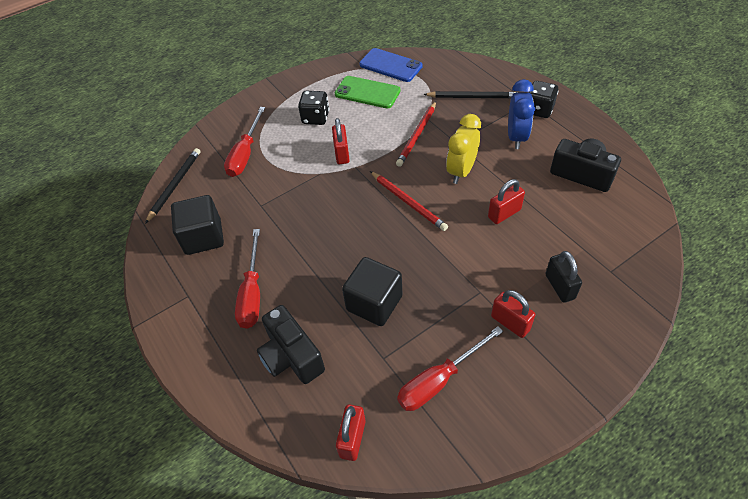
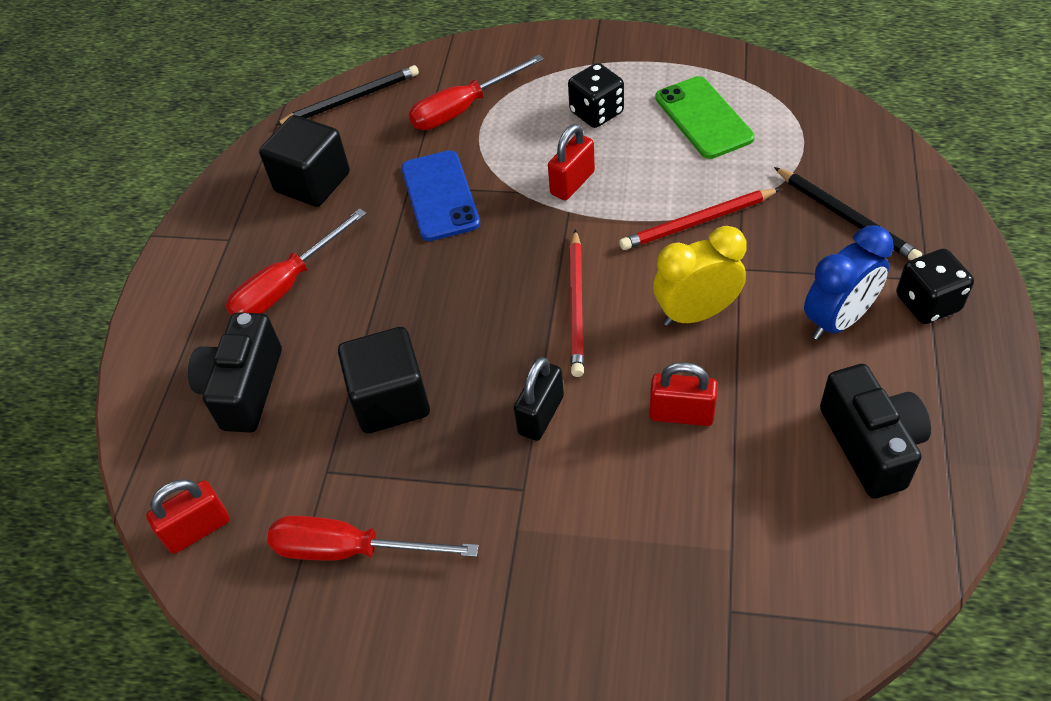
camera: 45 degrees right, 0 degrees up
(390, 65) = (782, 97): blue phone -> blue phone (440, 196)
(510, 323) = (511, 558): red padlock -> none
(559, 286) = (631, 569): black padlock -> black padlock (541, 415)

